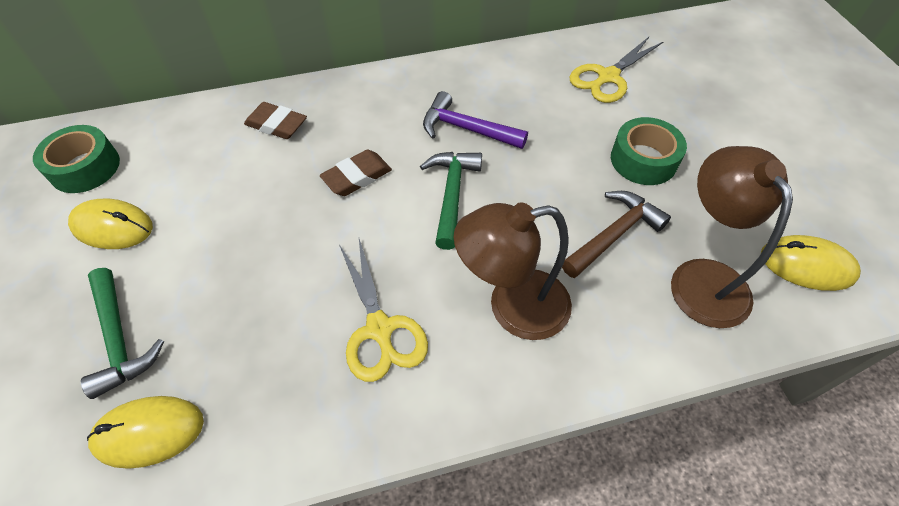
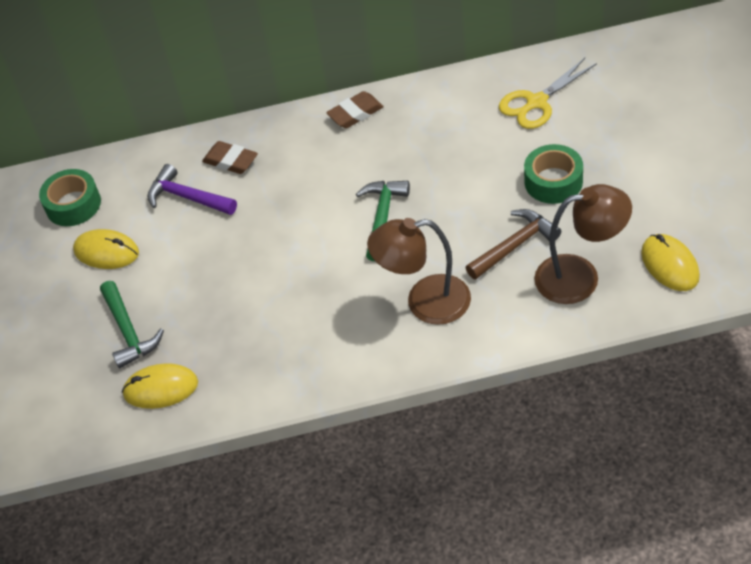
camera: 10 degrees right, 5 degrees down
(357, 177) = (302, 205): brown eraser -> brown eraser (355, 113)
(380, 329) = (322, 320): yellow scissors -> none
(466, 129) = (399, 159): purple hammer -> purple hammer (187, 197)
(702, 277) = (580, 276): brown lamp -> brown lamp turned 90 degrees clockwise
(807, 265) = (670, 265): yellow mouse -> yellow mouse turned 45 degrees clockwise

